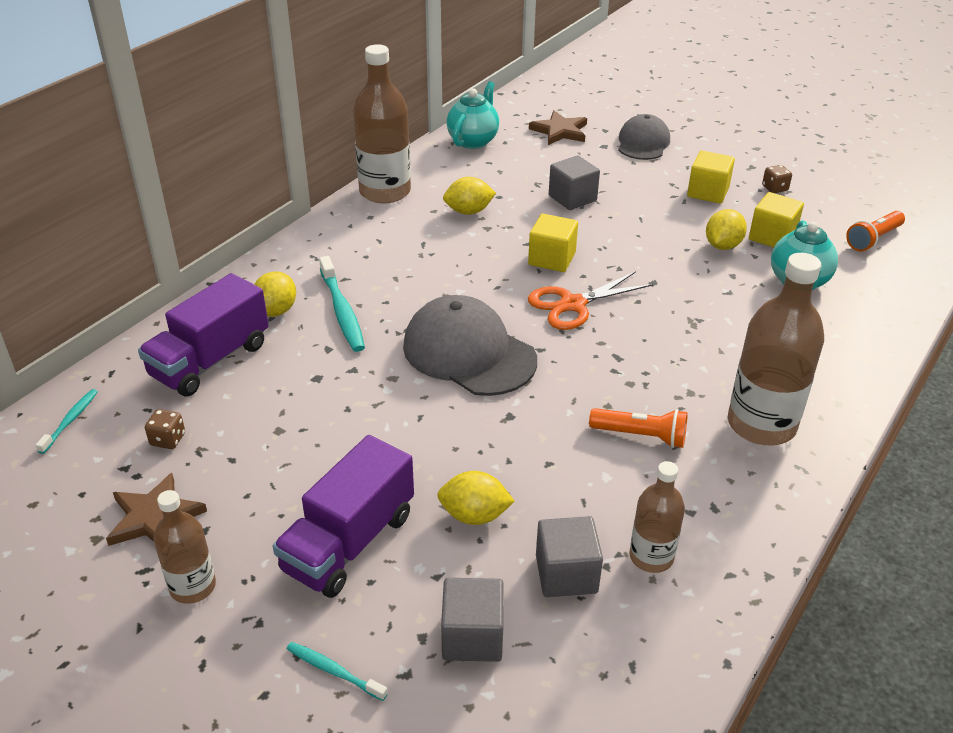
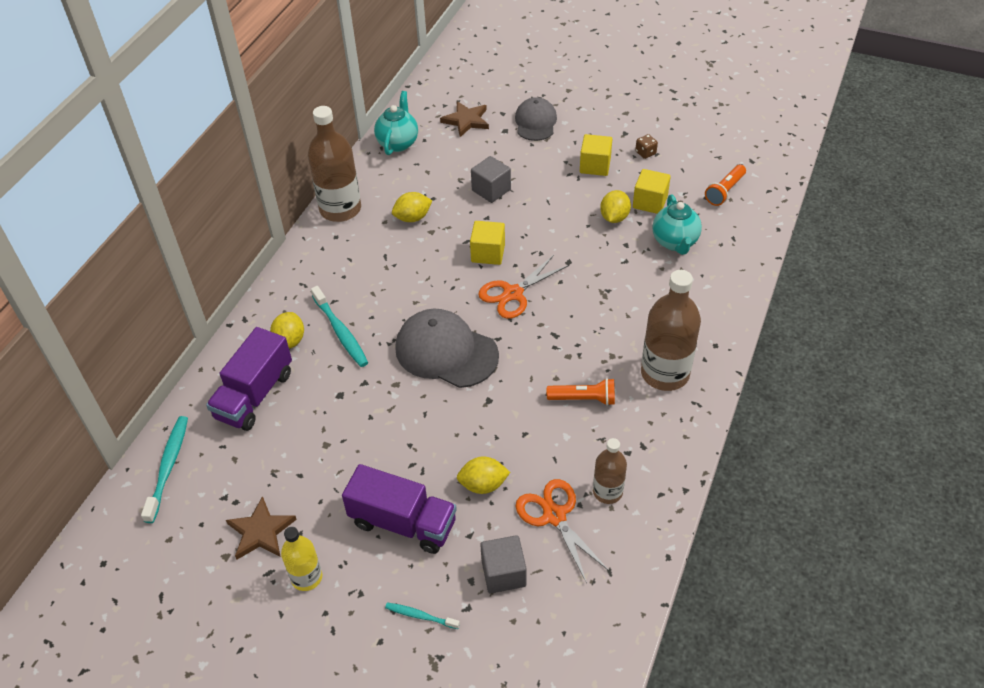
camera: 10 degrees left, 10 degrees up
(70, 420) = (168, 467): turquoise toothbrush -> turquoise toothbrush, size x1.77
(168, 439) = (247, 468): brown dice -> none
(193, 586) = (306, 577): brown bottle -> yellow bottle
(349, 542) = (403, 523): purple truck -> purple truck turned 90 degrees counterclockwise
(566, 574) = (554, 516): grey cube -> orange scissors

